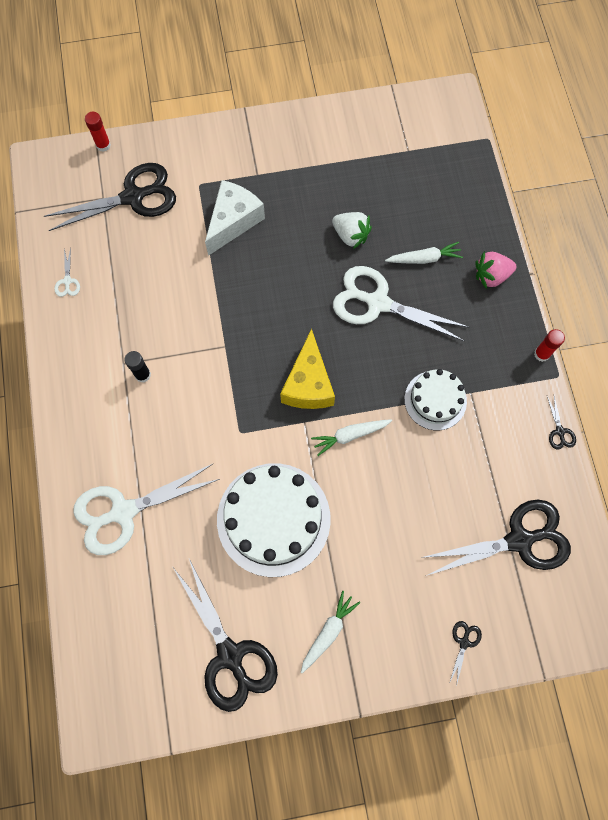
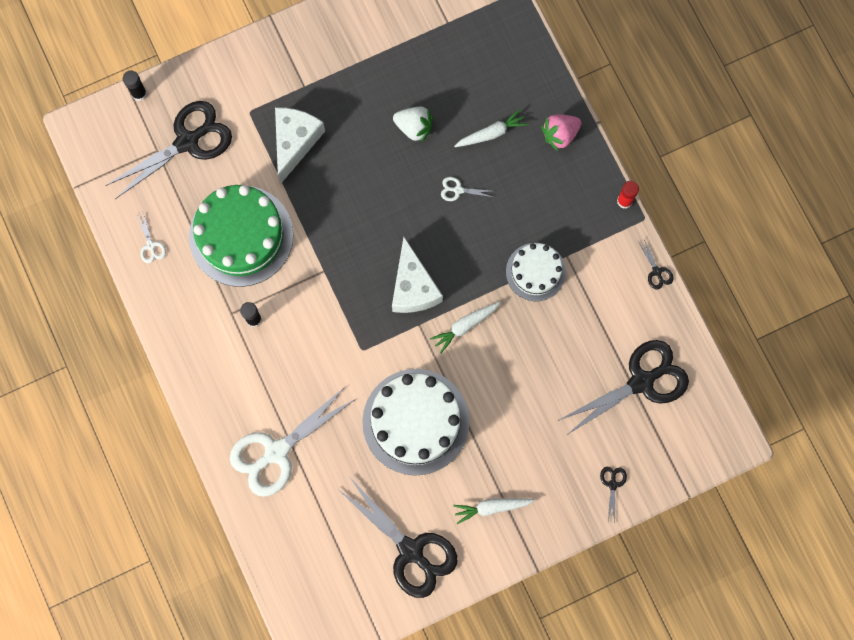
camera: 15 degrees left, 5 degrees up
(103, 145) = (139, 93): red glue stick -> black glue stick
(155, 293) = (241, 236): none -> green cake
(308, 384) = (413, 287): yellow cheese -> white cheese
(328, 632) = (492, 507): white carrot -> white carrot turned 120 degrees counterclockwise
(378, 303) = (458, 190): white scissors -> white scissors, size x0.40

